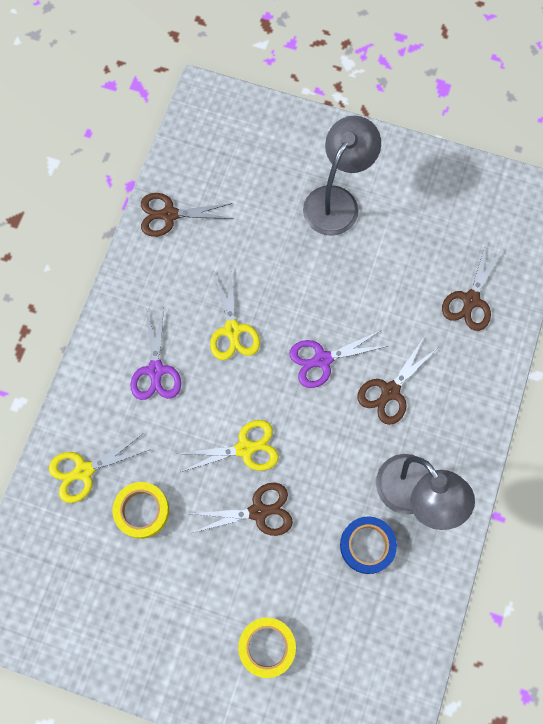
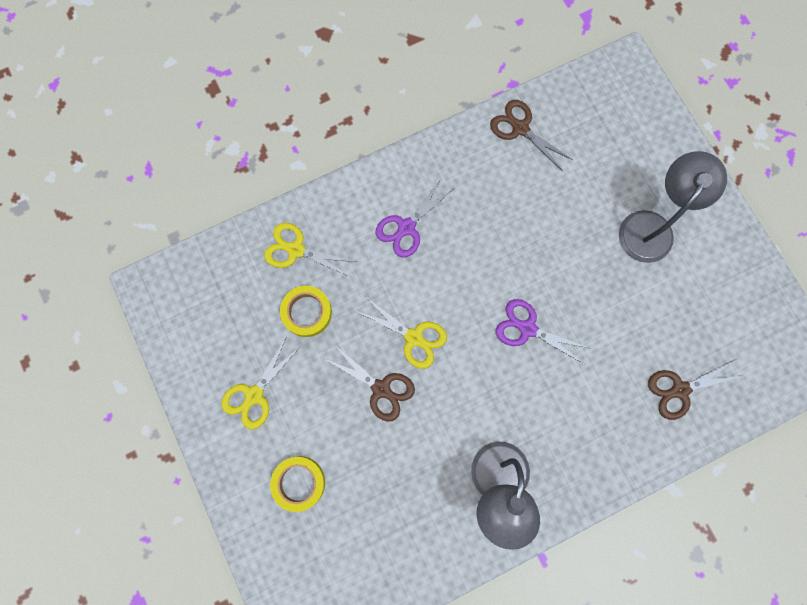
camera: 45 degrees right, 5 degrees up
(232, 330) = (485, 249): yellow scissors -> yellow scissors (254, 395)
(337, 201) = (651, 226): grey lamp -> grey lamp turned 45 degrees counterclockwise
(367, 545) = (431, 485): blue tape -> none
(390, 391) = (554, 397): brown scissors -> none

